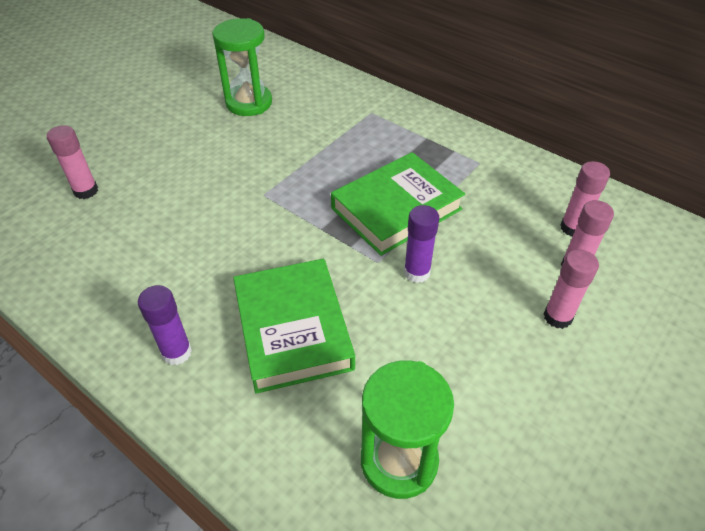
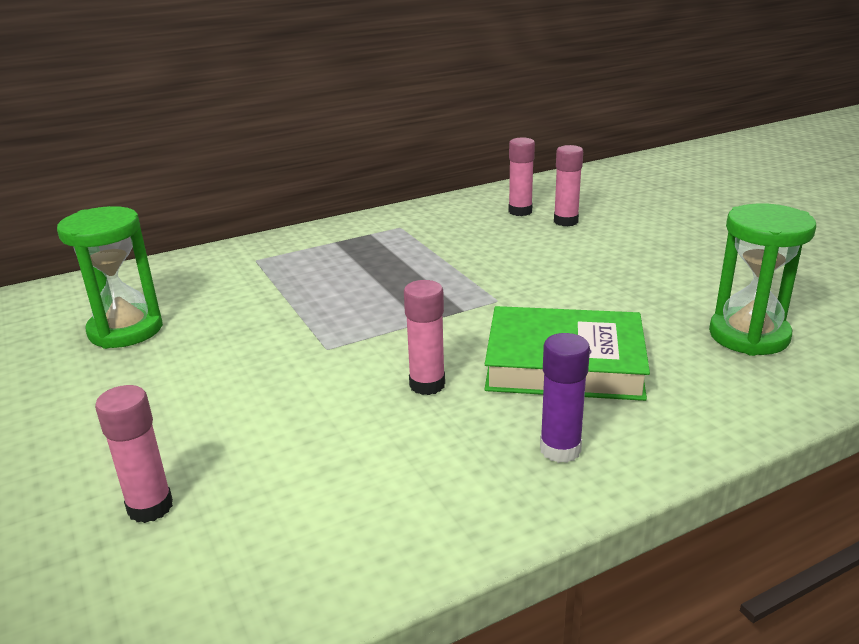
camera: 65 degrees left, 20 degrees down
(396, 208) = (428, 276): green book -> none
(417, 272) = (526, 284): purple glue stick -> none
(557, 317) = (616, 239): pink glue stick -> pink glue stick (427, 385)

